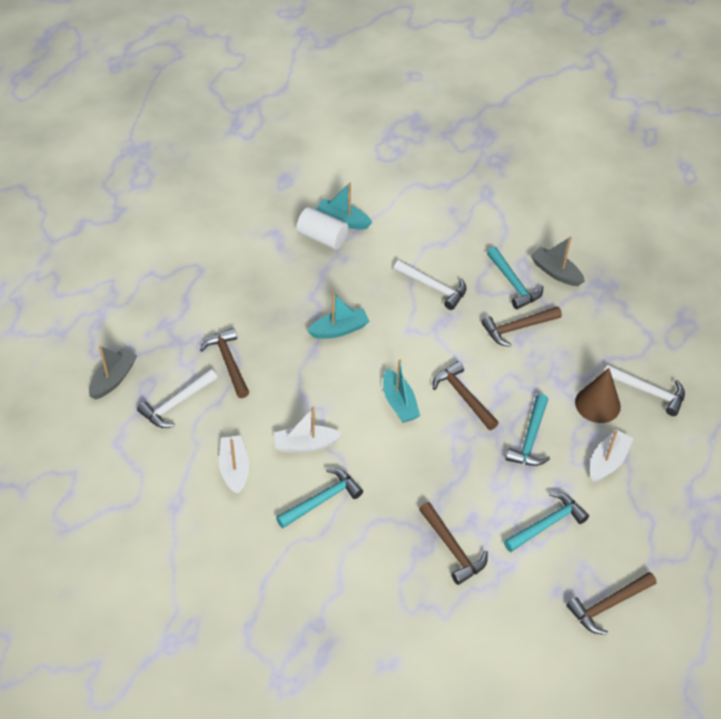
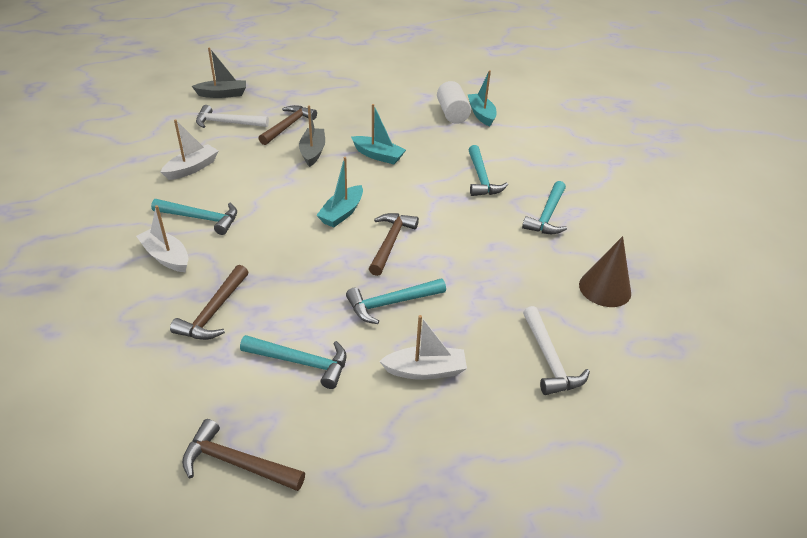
camera: 50 degrees right, 10 degrees down
(305, 444) = (249, 188): white boat -> white boat (166, 257)
(433, 287) = (481, 178): white hammer -> turquoise hammer
(518, 328) = (504, 239): brown hammer -> none
(556, 272) = (596, 232): grey boat -> grey boat (313, 152)
(597, 404) = (486, 329): brown cone -> brown cone (605, 288)

